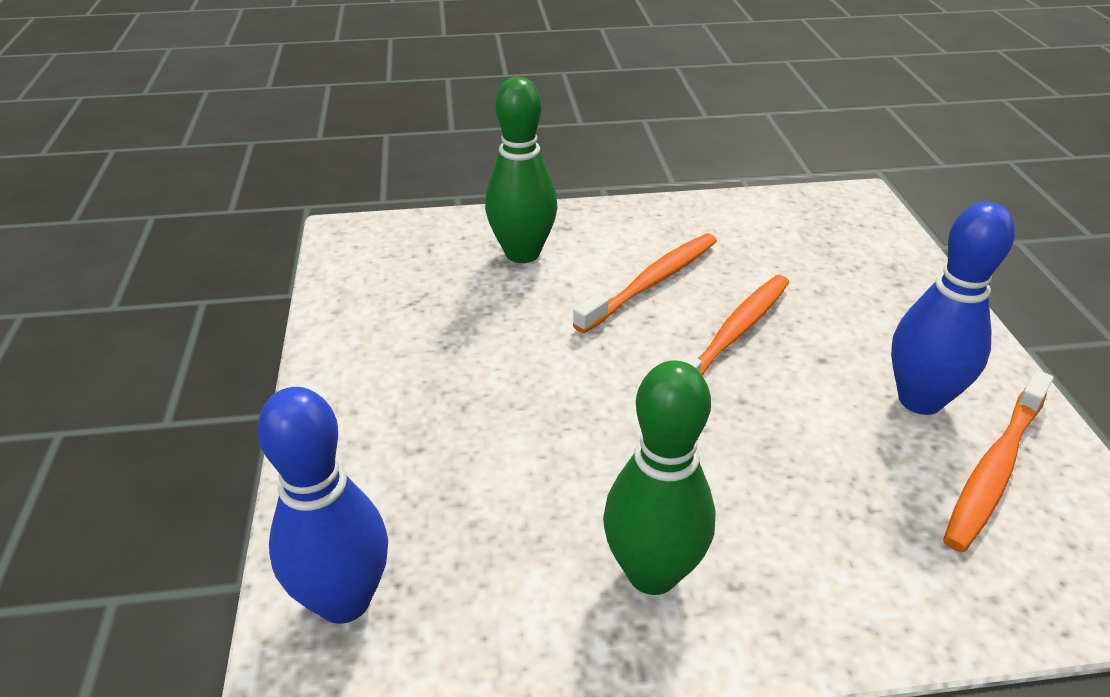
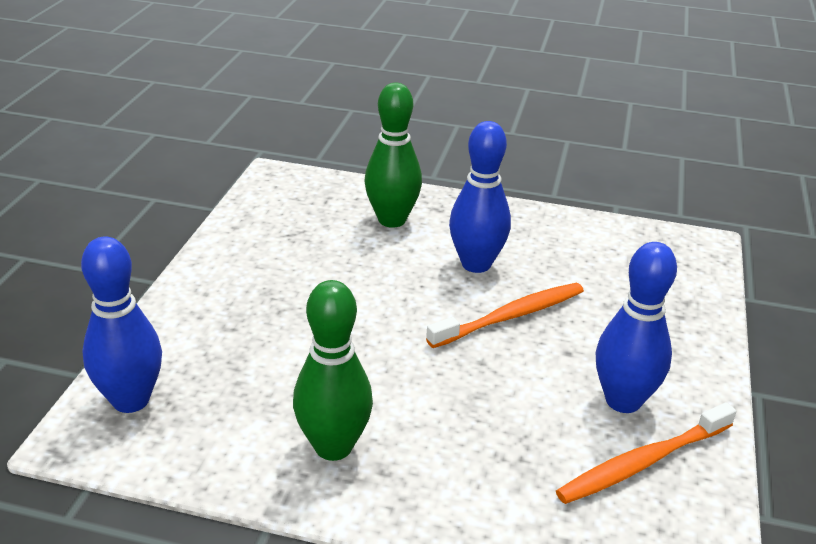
camera: 20 degrees right, 5 degrees down
(652, 282) = (476, 264): orange toothbrush -> blue bowling pin

